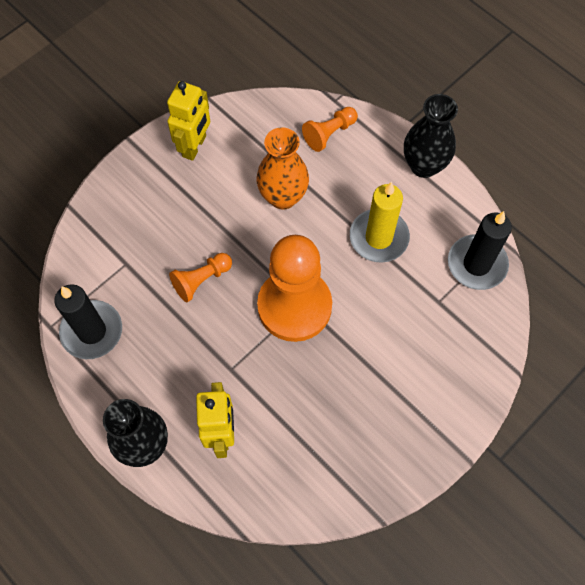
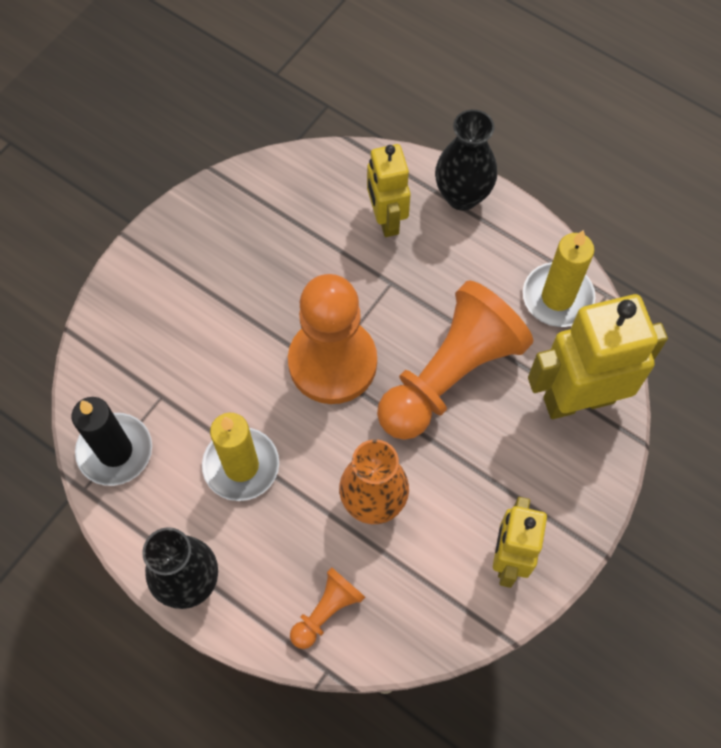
camera: 170 degrees right, 0 degrees up
(92, 331) = (557, 297): black candle -> yellow candle
(106, 245) = (578, 399): none -> yellow robot
(201, 280) = (450, 375): orange pawn -> orange pawn, size x2.17

